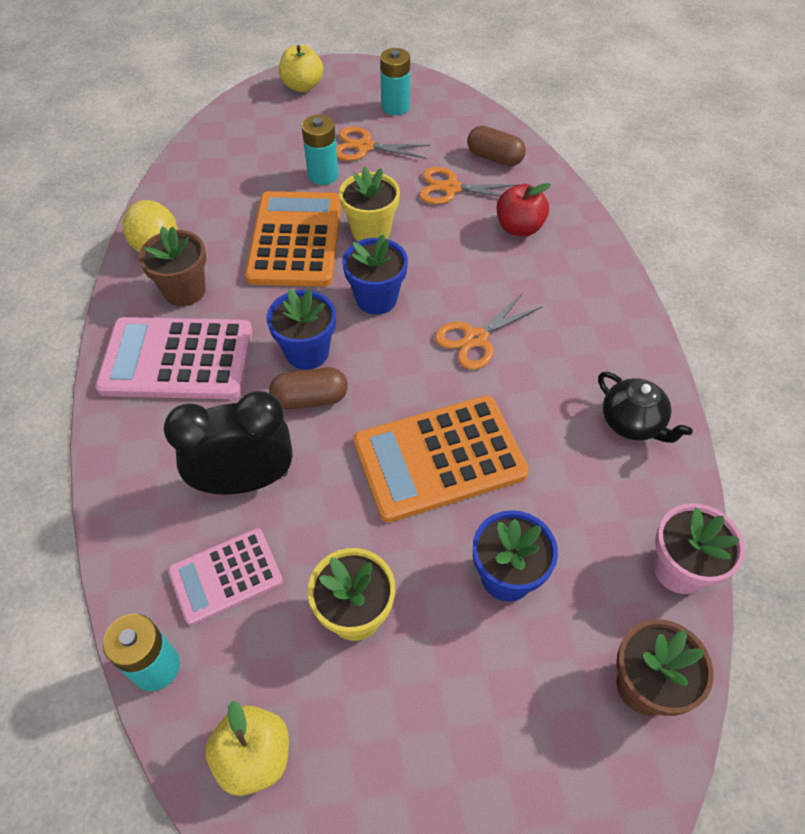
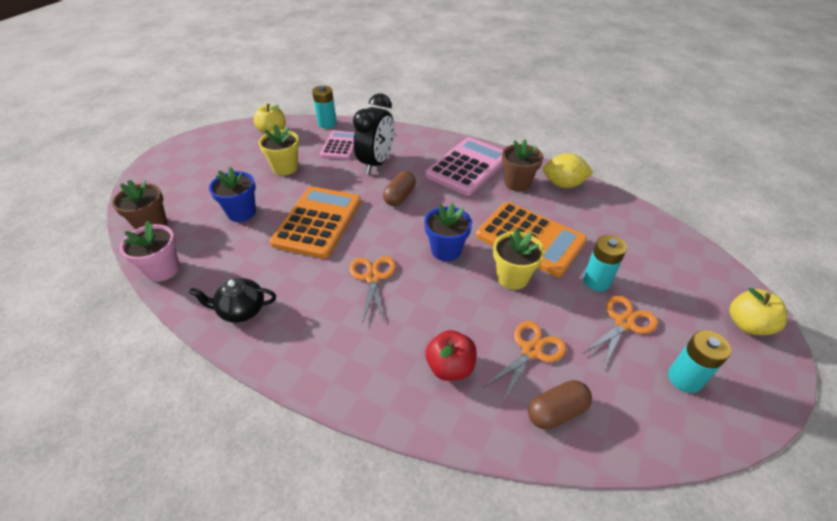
camera: 125 degrees right, 10 degrees down
(307, 352) = (431, 207): blue flower pot -> none

